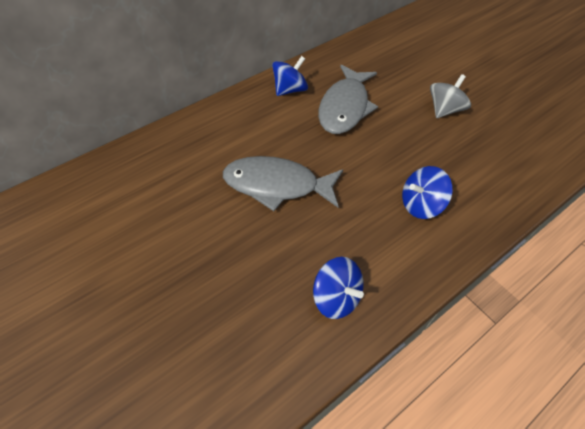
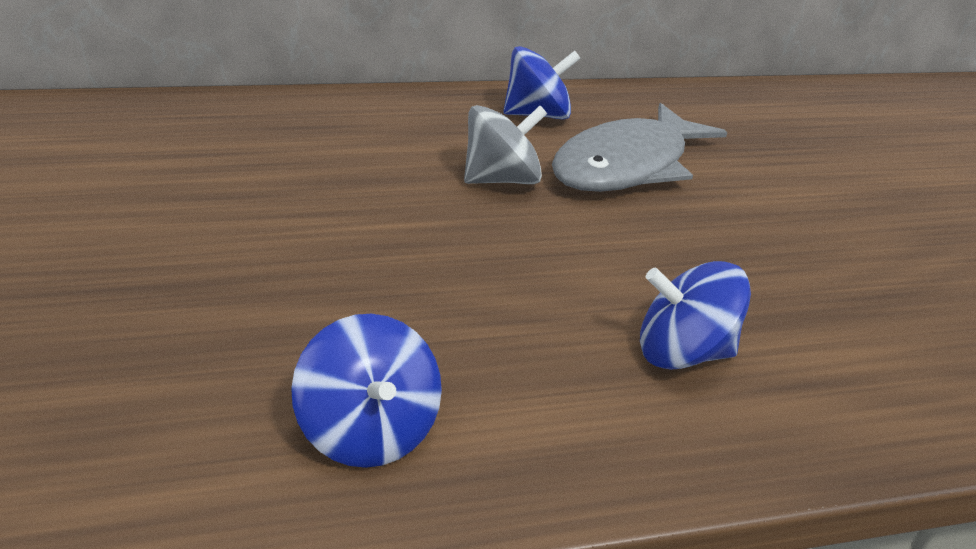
camera: 20 degrees right, 20 degrees down
(277, 185) = (397, 226): grey fish -> none
(444, 110) = (846, 230): grey spinning top -> grey spinning top (501, 180)

